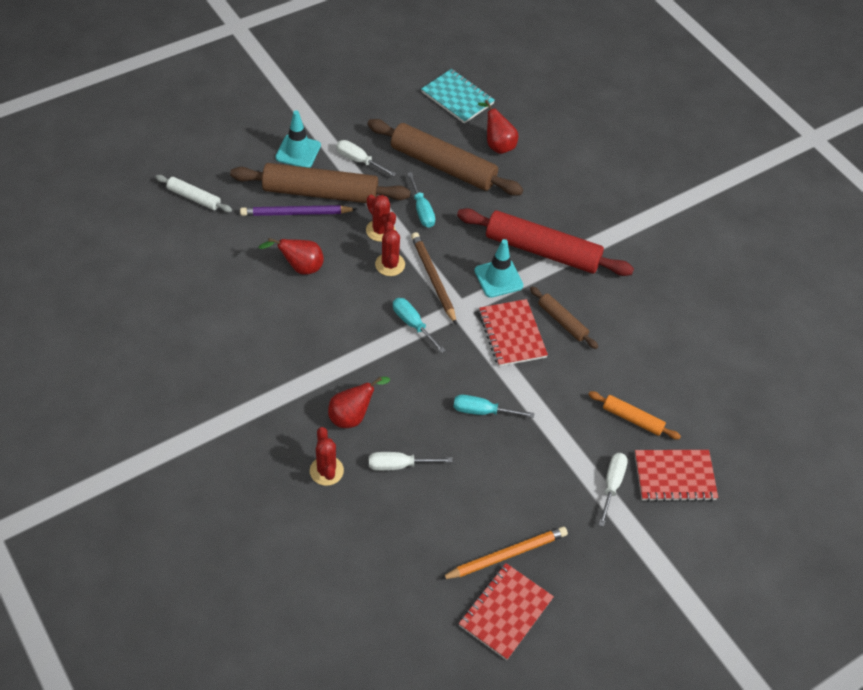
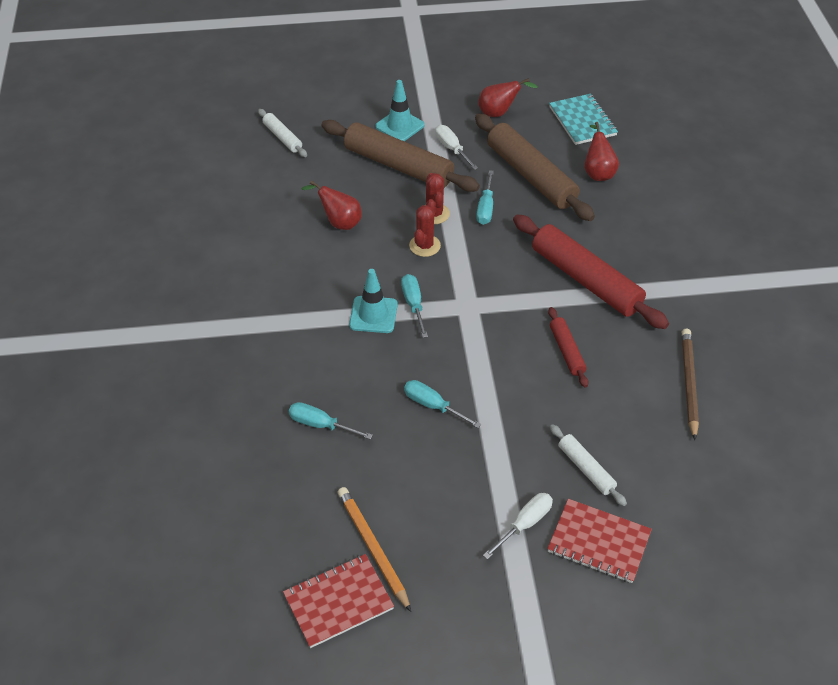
camera: 30 degrees right, 5 degrees down
(296, 213) = (365, 176): purple pencil -> none
(326, 471) = (250, 405): red cactus -> none
(352, 416) = (305, 365): red pear -> red pear (499, 113)
(399, 465) = (321, 425): white screwdriver -> turquoise screwdriver
(433, 279) = (459, 271): brown pencil -> brown pencil (689, 383)
(498, 278) = (524, 291): turquoise traffic cone -> turquoise traffic cone (373, 315)
(506, 555) = (373, 548): orange pencil -> orange pencil turned 120 degrees counterclockwise
(512, 334) = (507, 346): red notebook -> none
(562, 321) = (567, 351): brown rolling pin -> red rolling pin
(632, 419) = (586, 469): orange rolling pin -> white rolling pin

